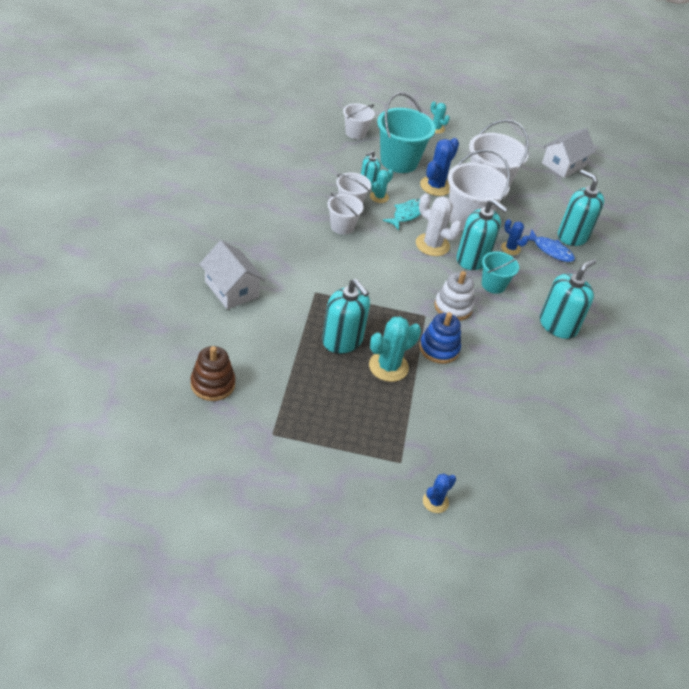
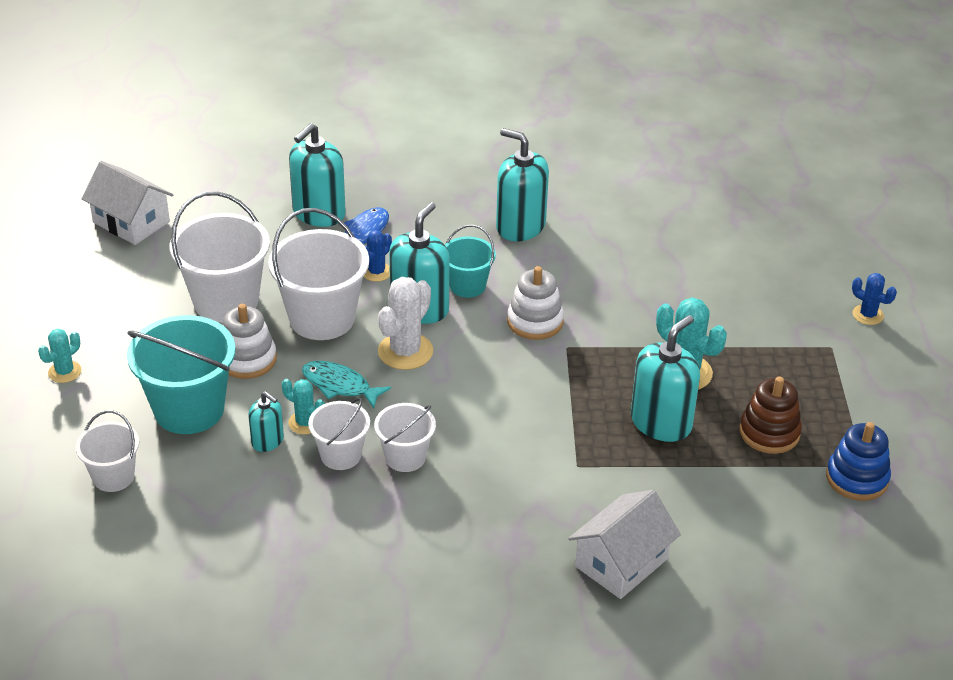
camera: 95 degrees left, 5 degrees down
(213, 384) = (819, 541): brown stacking toy -> brown stacking toy (769, 432)
(435, 186) = (247, 359): blue cactus -> white stacking toy
(439, 348) = (624, 329): blue stacking toy -> blue stacking toy (857, 478)

